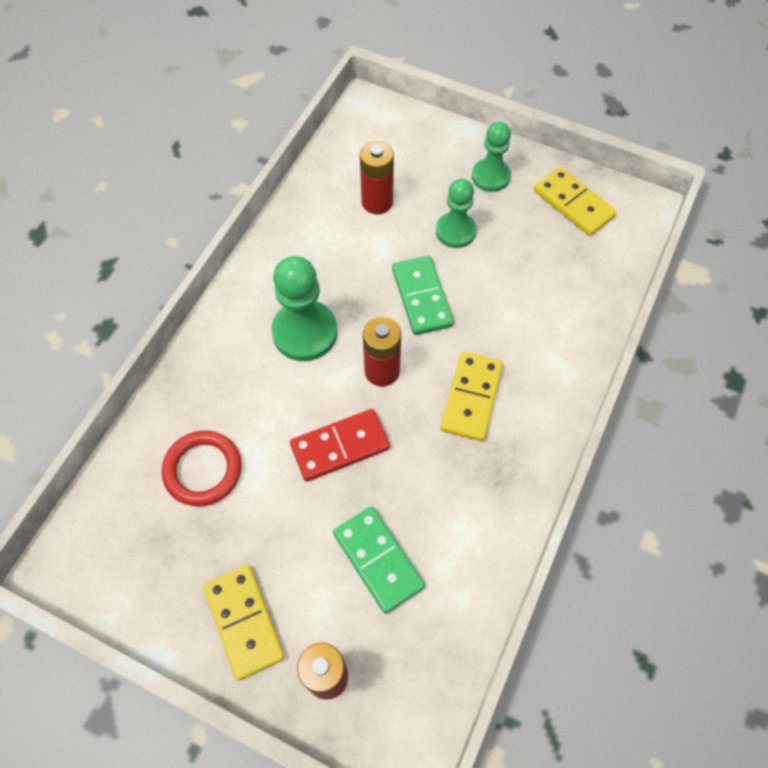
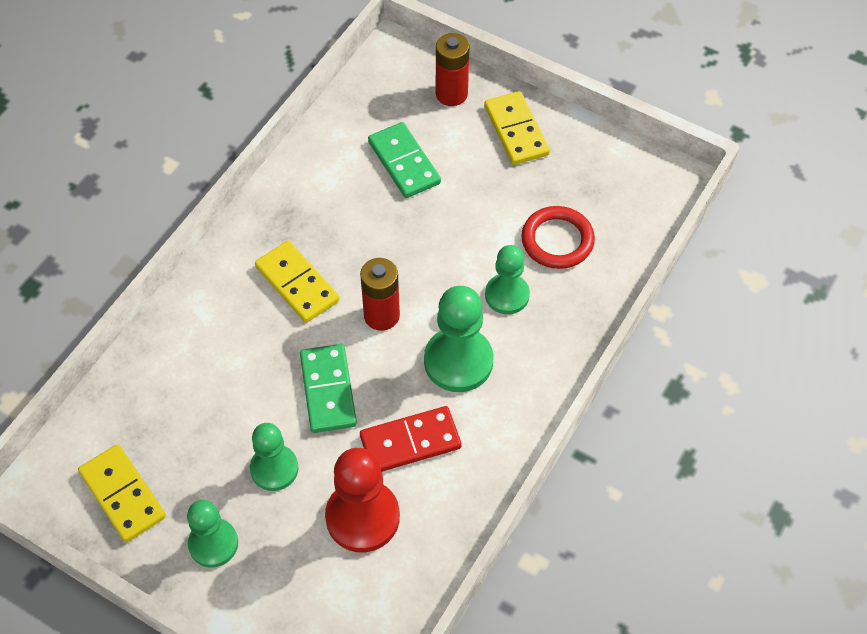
camera: 175 degrees left, 5 degrees down
(258, 402) = (507, 295): none -> green pawn
(340, 447) = (429, 250): red domino -> red domino (410, 442)
(377, 202) = (362, 517): red battery -> red pawn
(471, 398) = (297, 284): yellow domino -> yellow domino turned 60 degrees counterclockwise

